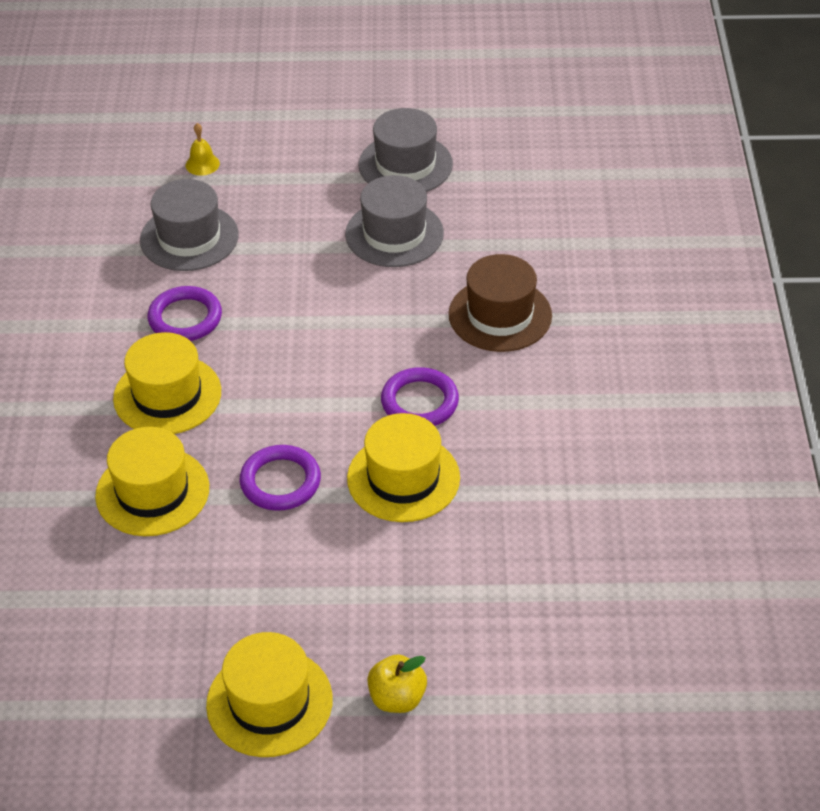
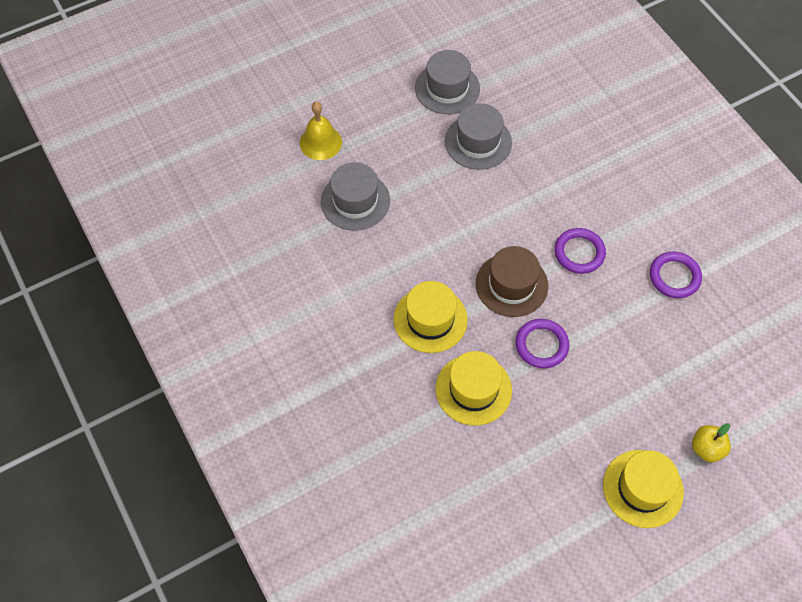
camera: 30 degrees left, 15 degrees up
(185, 318) = (398, 260): purple ring -> purple ring (674, 277)
(202, 164) = (320, 142): yellow bell -> yellow bell, size x1.73
(403, 478) = (607, 308): yellow hat -> none
(500, 315) = (580, 171): brown hat -> brown hat (511, 284)

